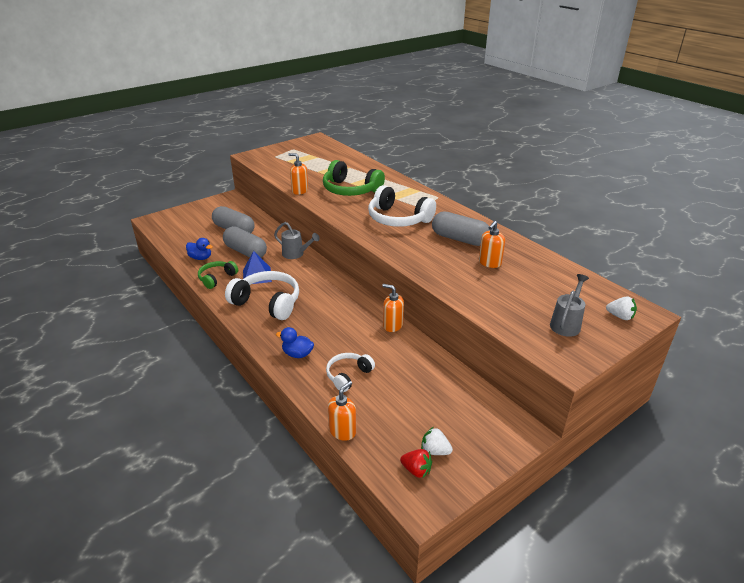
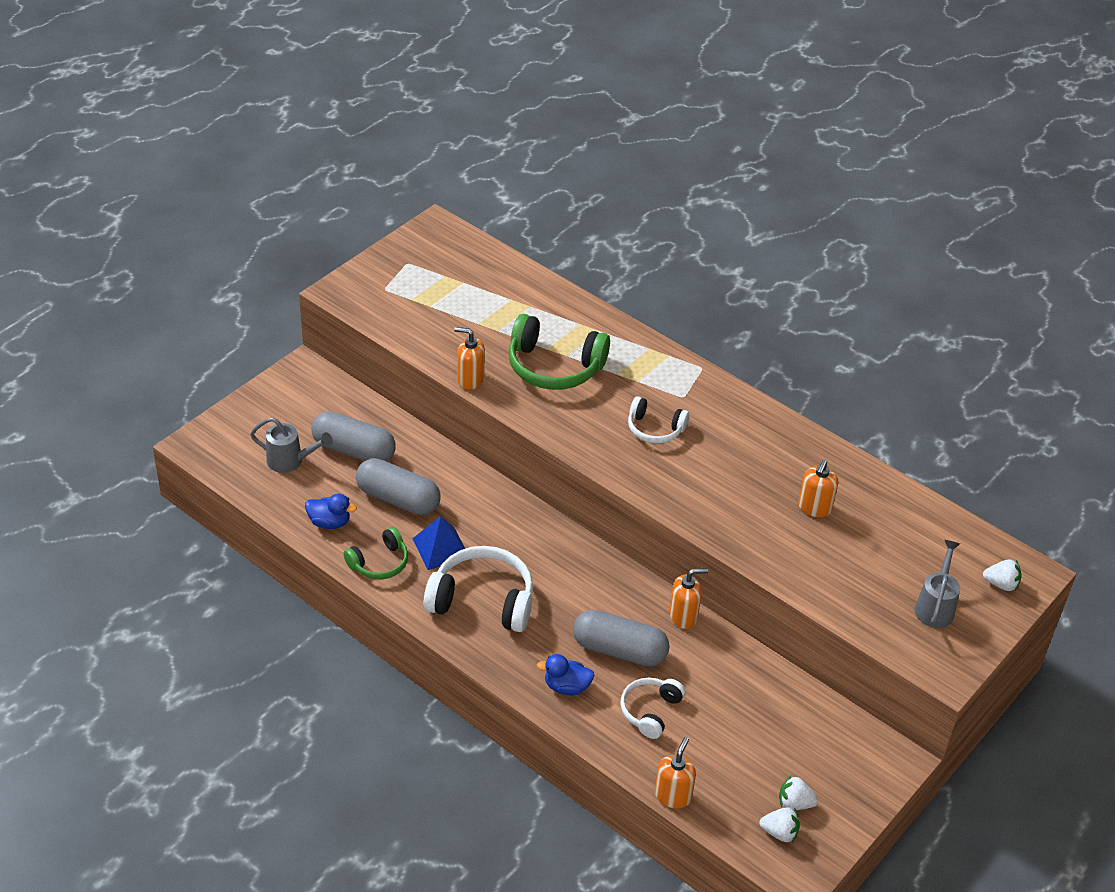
camera: 15 degrees left, 10 degrees up
(217, 278) = (379, 562): green headphones -> green headphones turned 150 degrees counterclockwise
(296, 254) = (483, 493): grey watering can -> grey watering can (290, 461)
(392, 325) = (683, 616): orange soap dispenser -> orange soap dispenser turned 150 degrees clockwise
(398, 219) = (655, 429): white headphones -> white headphones, size x0.58
(416, 470) = (779, 832): red strawberry -> white strawberry
(460, 239) = (760, 463): grey capsule -> grey capsule (619, 650)

